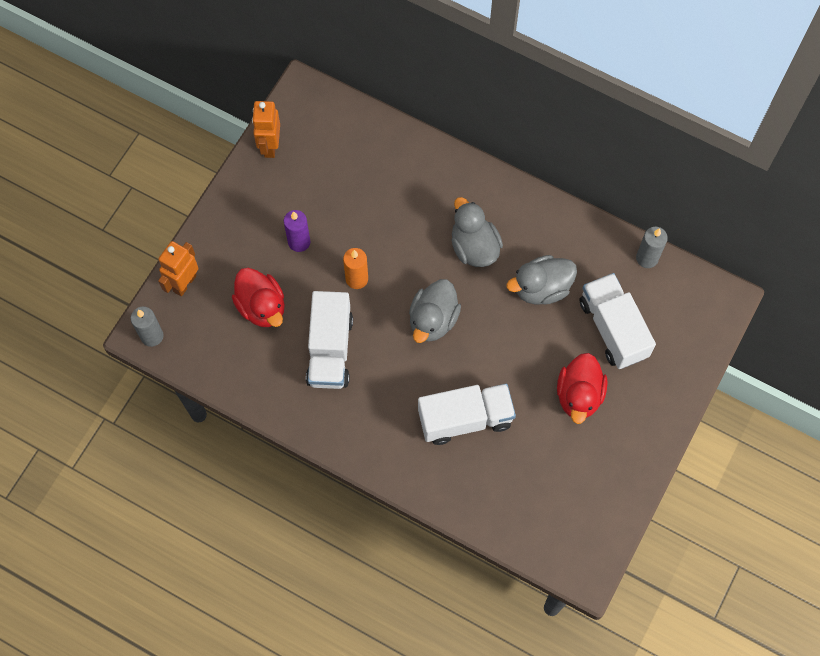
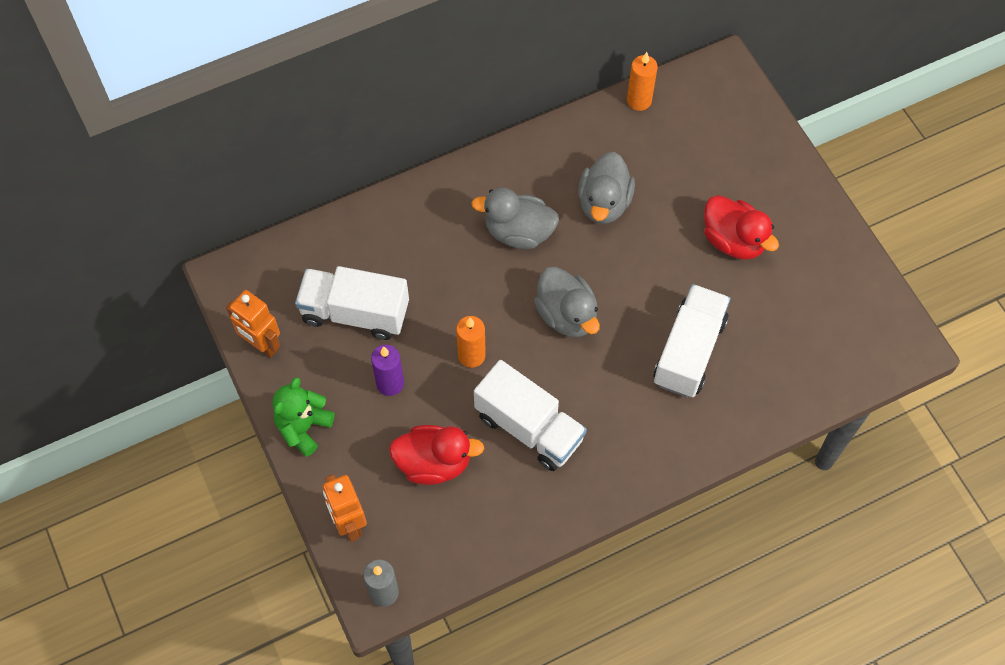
camera: 55 degrees left, 5 degrees down
(230, 211) = (303, 427): none -> green teddy bear
(613, 328) = (688, 171): white truck -> white truck (355, 313)
(647, 258) = (639, 100): grey candle -> orange candle

